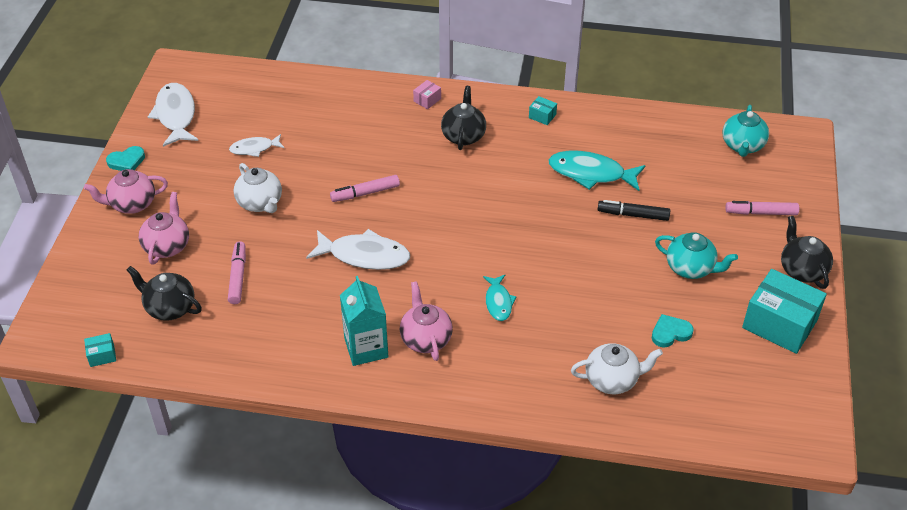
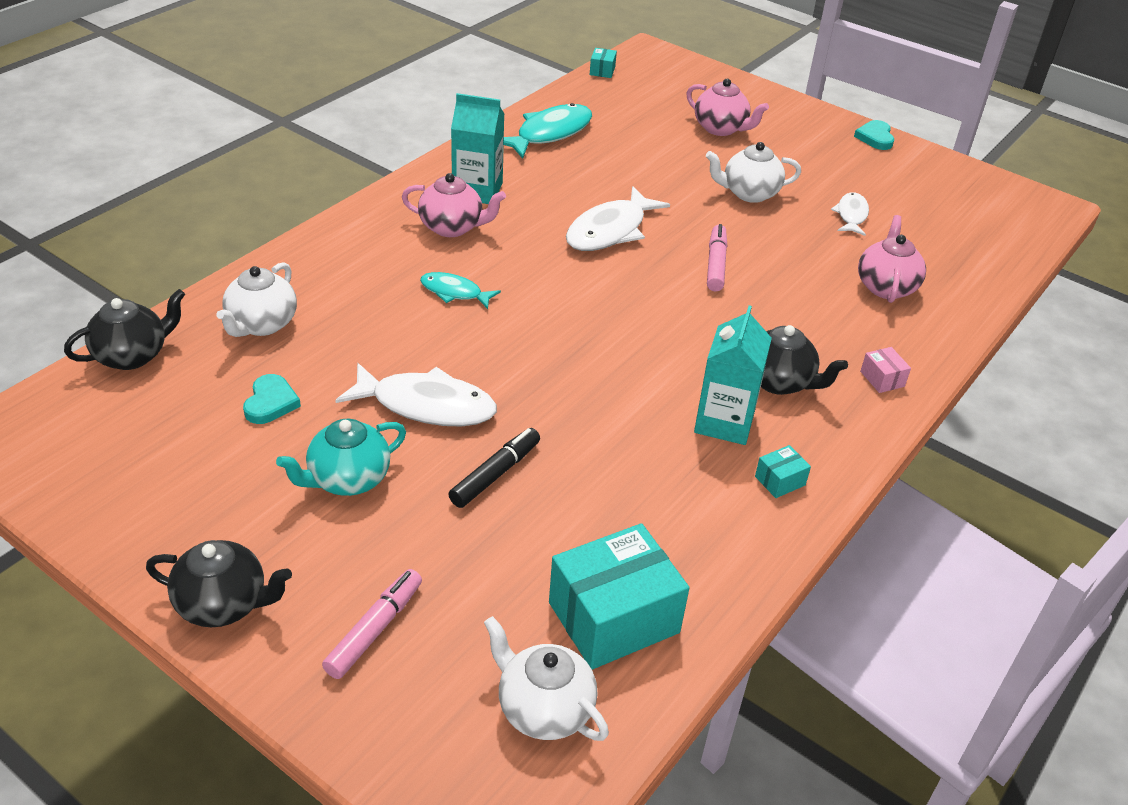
camera: 115 degrees right, 5 degrees down
(132, 204) = (800, 125): pink teapot -> pink teapot (886, 287)
(169, 308) = (632, 110): black teapot -> black teapot (132, 355)
(176, 115) = (946, 183): white fish -> white fish (426, 405)
(238, 277) = (643, 152): pink marker -> none
(516, 146) = (724, 422): none -> turquoise carton
(591, 173) = (613, 472): turquoise fish -> turquoise fish (550, 133)
(742, 146) = (544, 709): turquoise teapot -> white teapot
(779, 324) = (170, 514): turquoise box -> turquoise box (614, 617)

